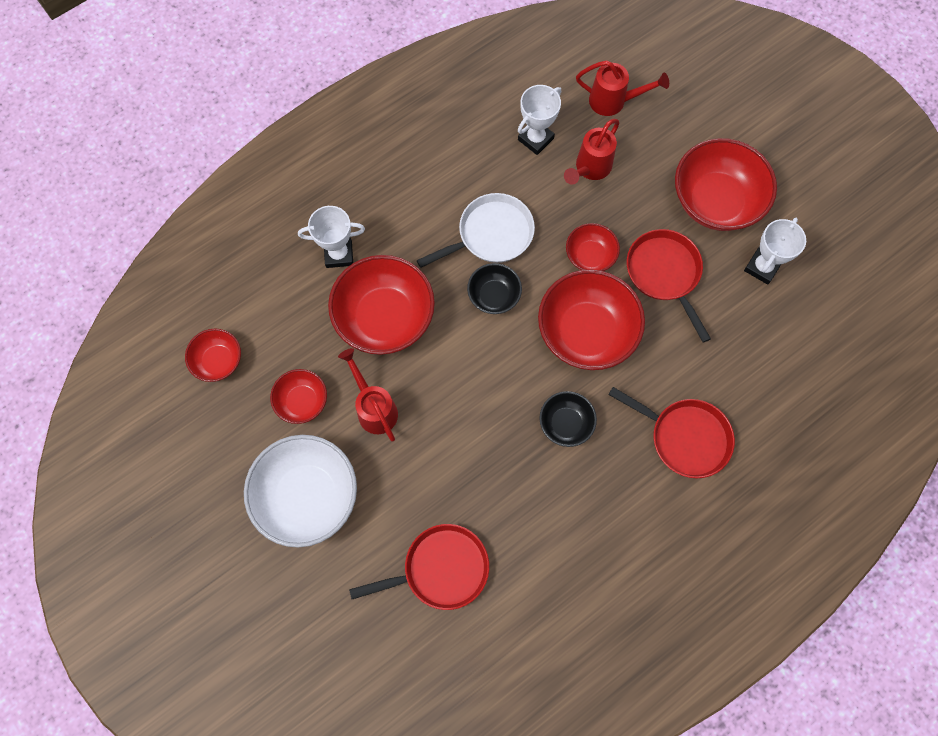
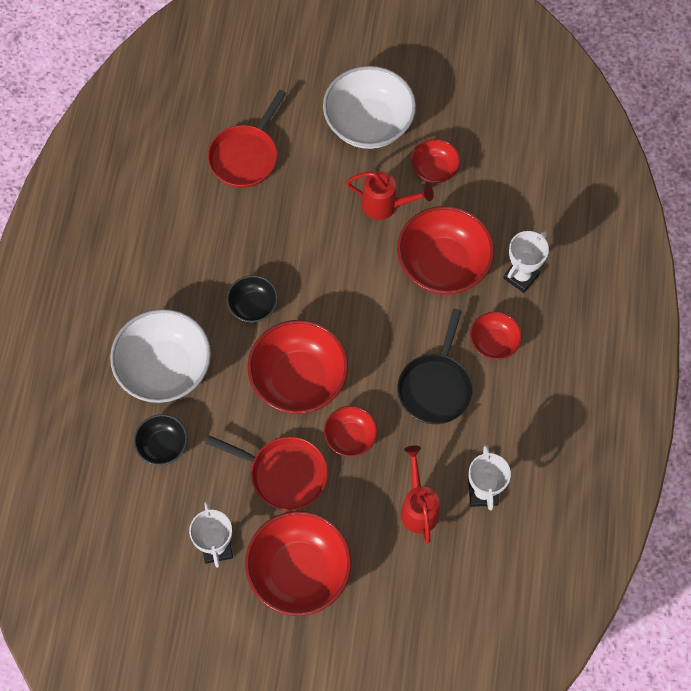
camera: 135 degrees right, 5 degrees down
(218, 361) = (513, 145): red bowl -> red bowl (494, 342)
(491, 234) = (435, 387): white pan -> black pan
(494, 296) = (387, 345): black bowl -> black bowl (163, 445)
(614, 101) = (457, 584): red watering can -> none
(684, 437) = (165, 368): red pan -> white bowl

